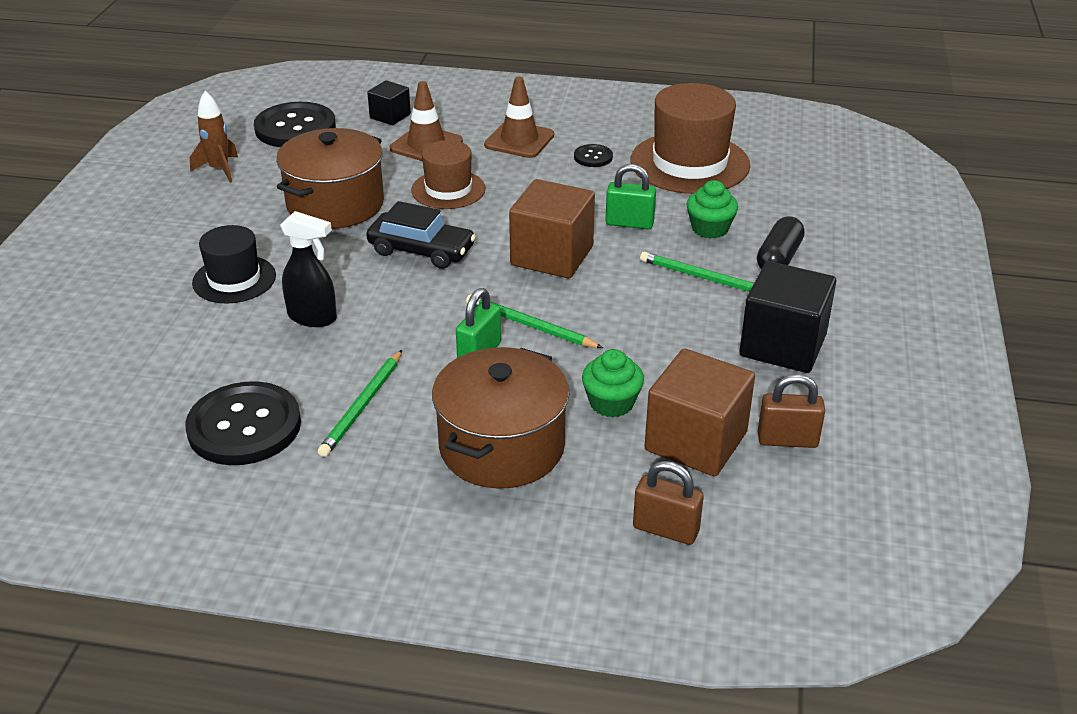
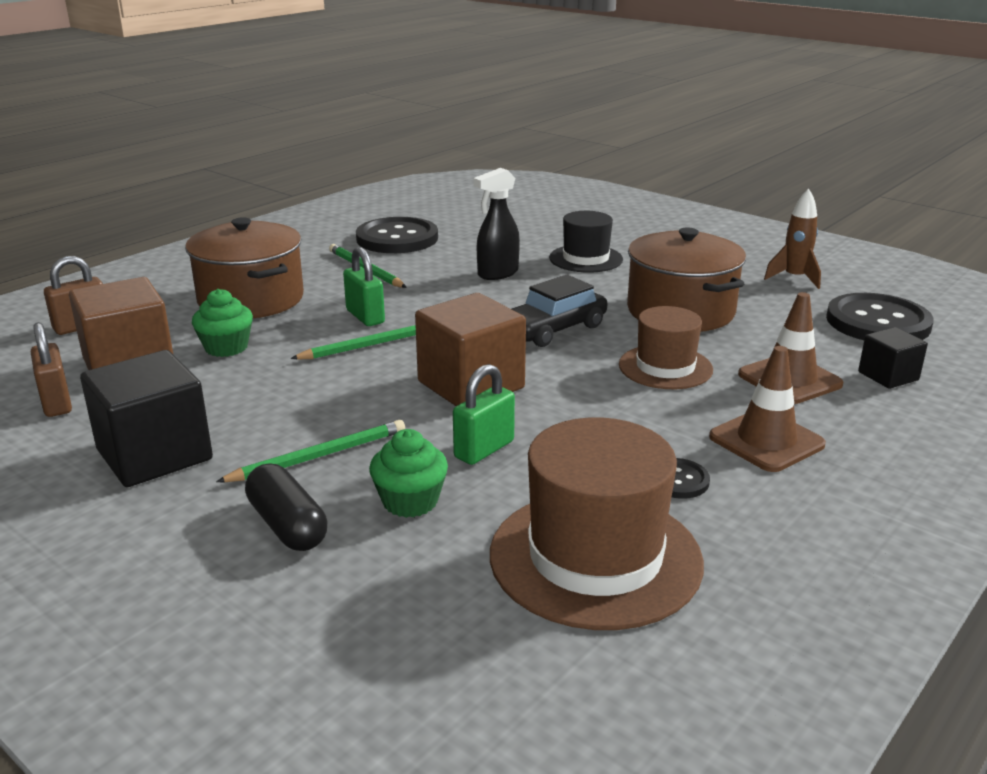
camera: 120 degrees right, 10 degrees down
(787, 440) = (56, 403): brown padlock -> brown padlock turned 60 degrees counterclockwise

